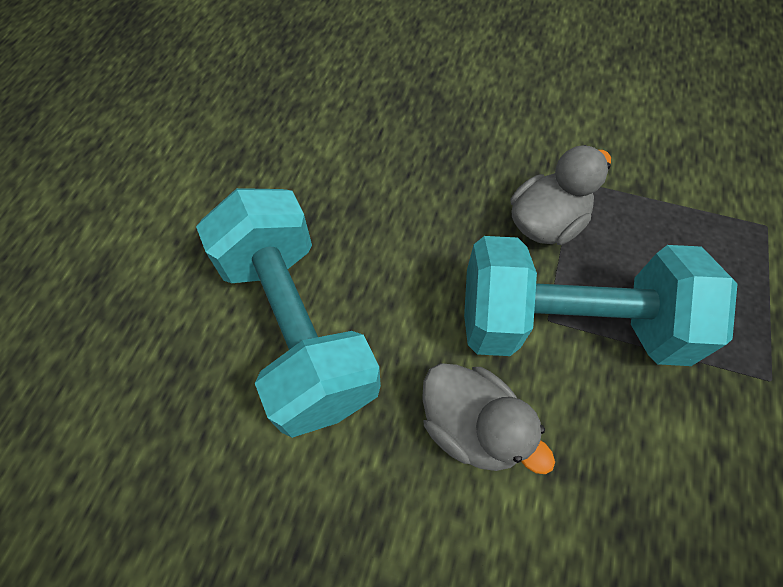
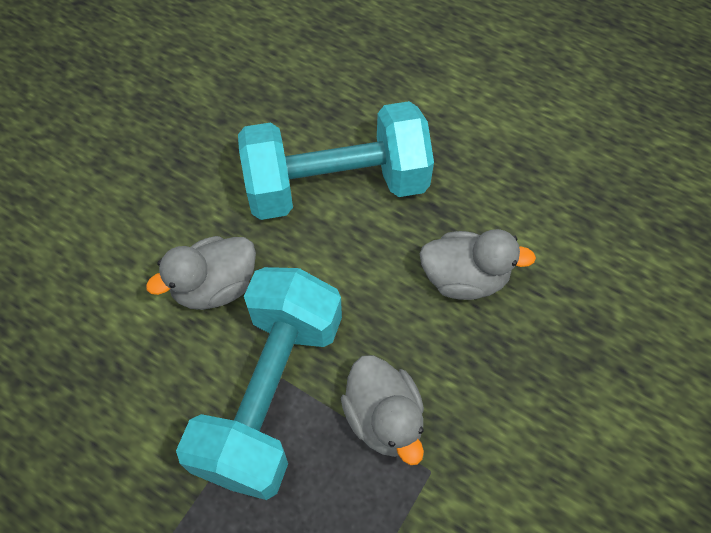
camera: 105 degrees right, 0 degrees up
(382, 187) = (464, 278): none -> grey duck

